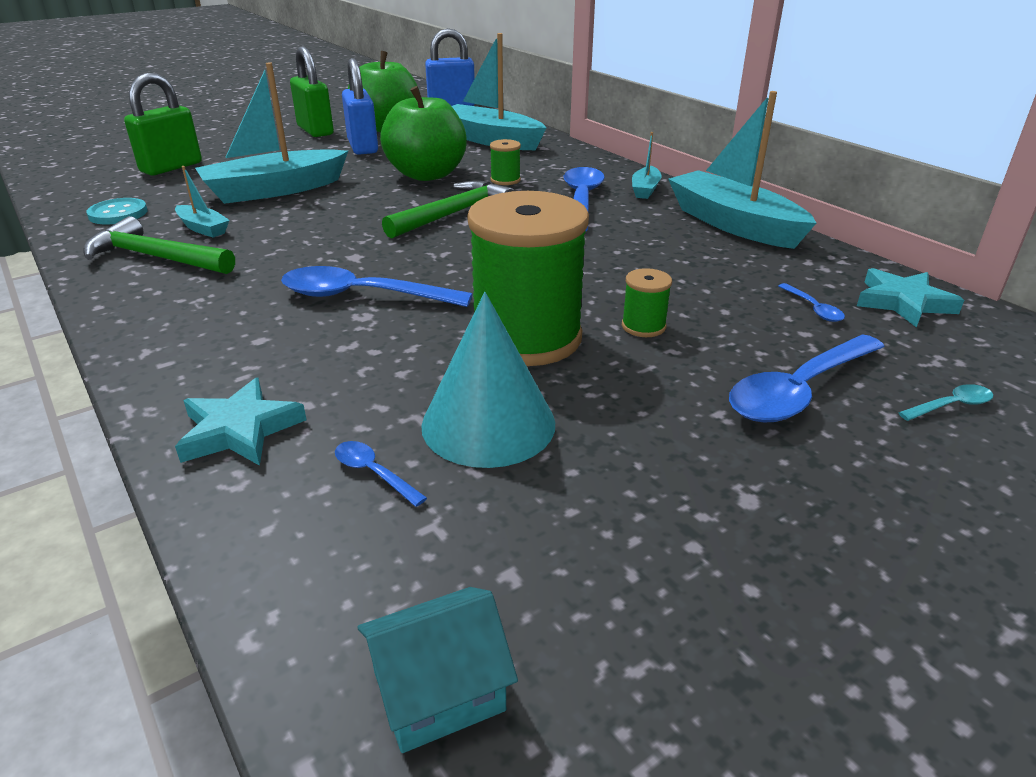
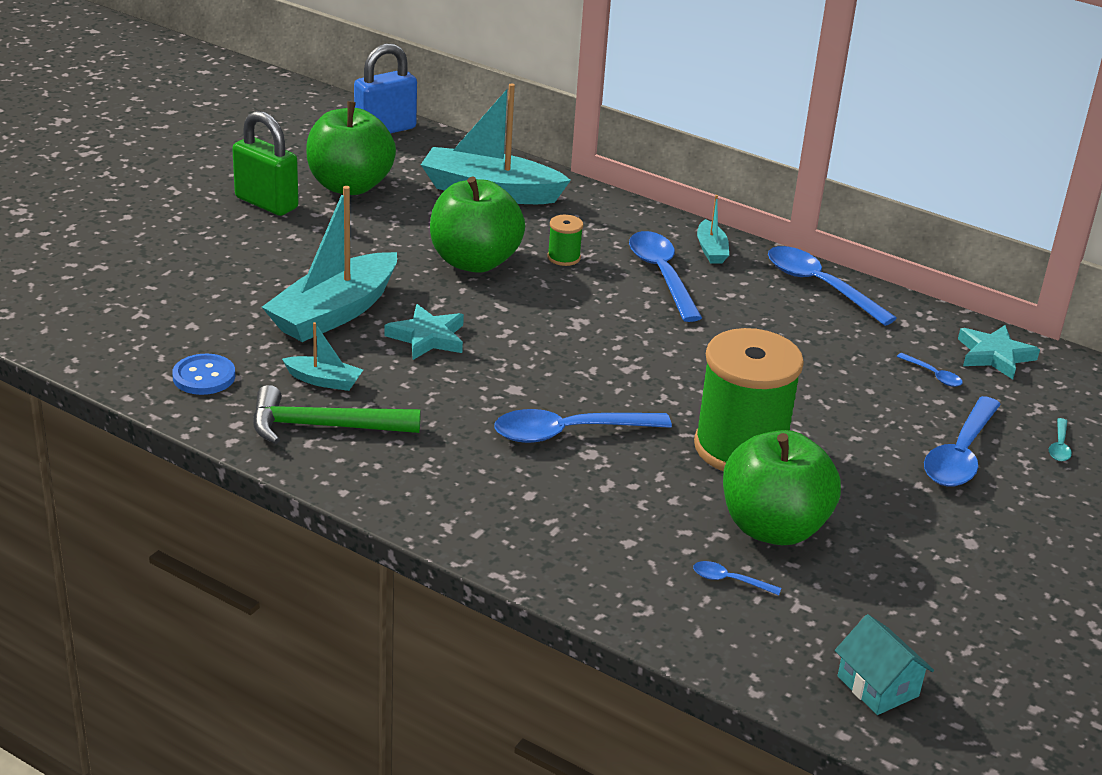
camera: 25 degrees left, 0 degrees up
(118, 214) = (204, 377): turquoise button -> blue button
(171, 167) = (168, 295): green padlock -> none
(239, 430) = (604, 572): turquoise star -> turquoise star (427, 337)
(363, 147) = (356, 225): blue padlock -> none
(438, 691) = (877, 686): turquoise house -> turquoise house turned 75 degrees counterclockwise
(453, 214) = (555, 316): green hammer -> none
(488, 424) = (773, 527): turquoise cone -> green apple
(643, 326) = (819, 418): green spool -> none
(733, 224) = (820, 286): turquoise boat -> blue spoon
(950, 406) = (1059, 446): turquoise spoon -> turquoise spoon turned 150 degrees clockwise

